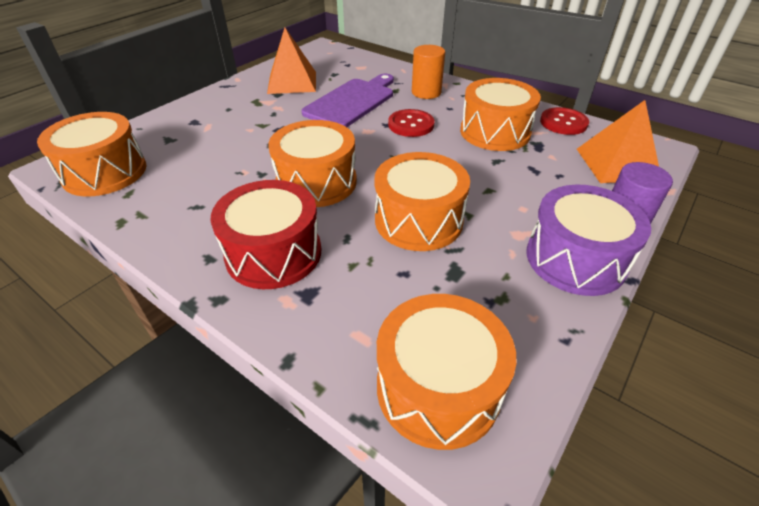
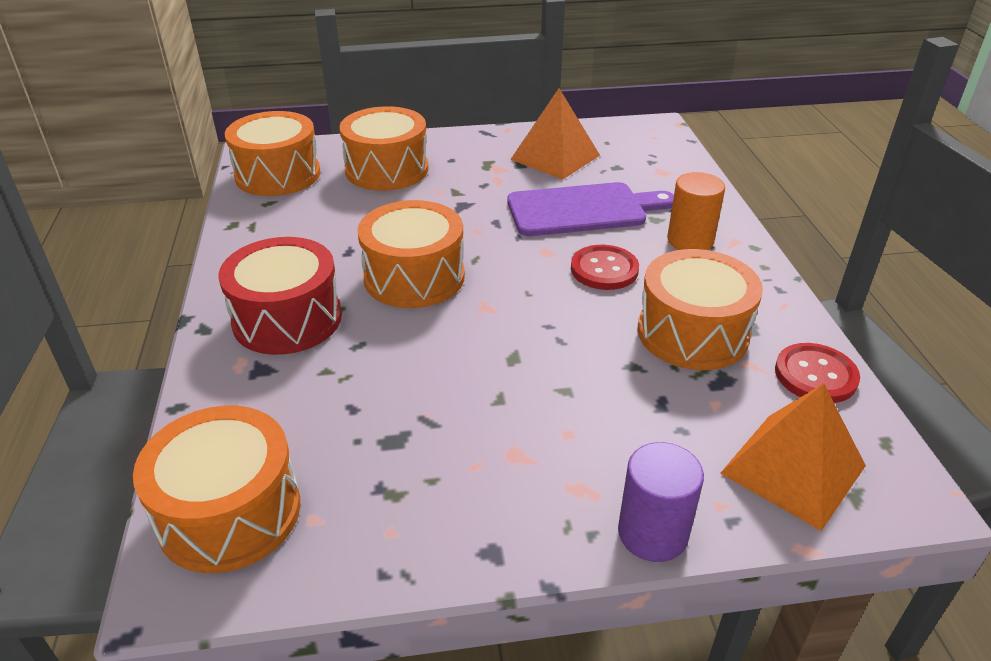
camera: 45 degrees right, 5 degrees down
(418, 220) = (442, 372): orange drum -> orange drum (387, 169)
(575, 259) = (528, 520): purple drum -> none

